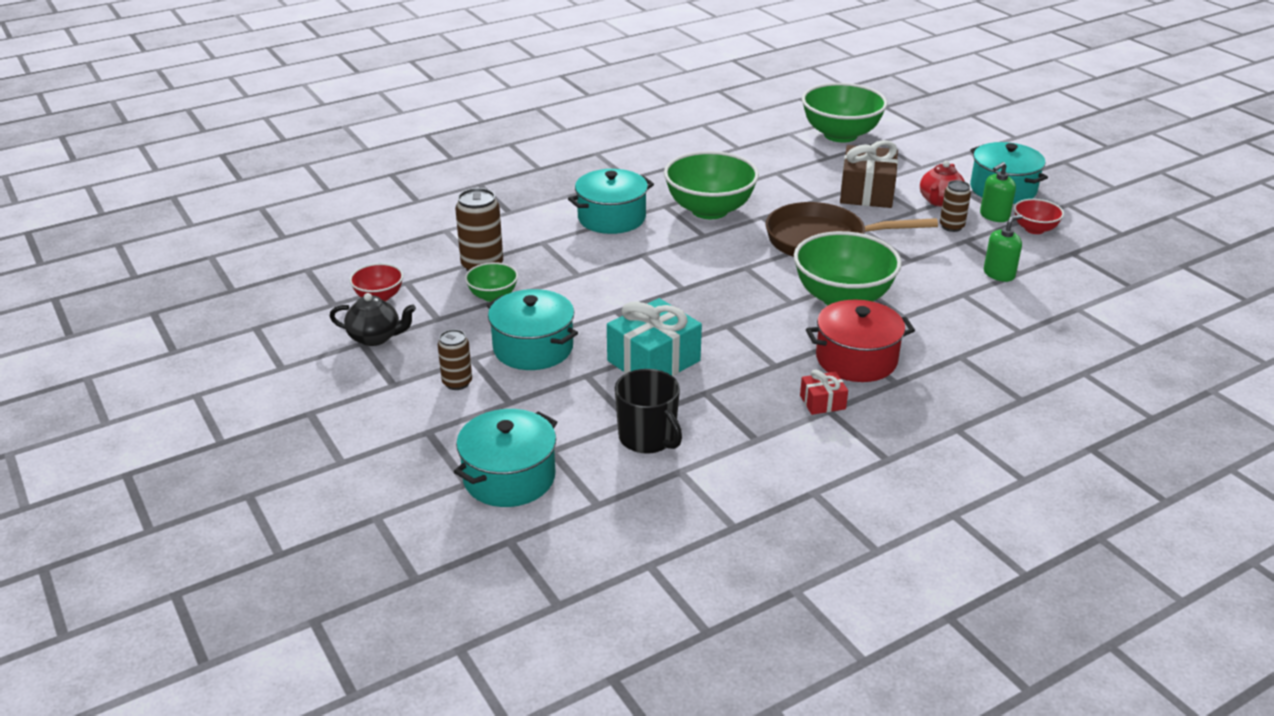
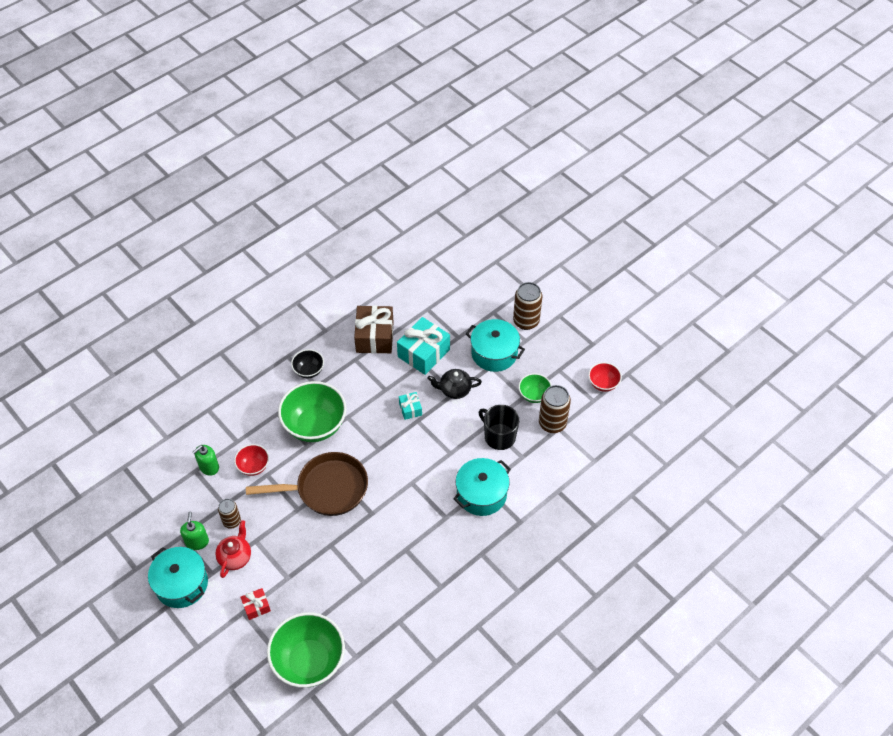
camera: 170 degrees right, 20 degrees up
(376, 337) = (587, 349): black teapot -> black teapot (454, 390)
(457, 383) = (526, 321): brown can -> brown can, size x1.60
(509, 477) = (477, 266): turquoise pot -> none
(648, 438) = (416, 299): black mug -> black mug (499, 436)
(691, 300) = (410, 409): none -> turquoise gift
(709, 210) = (411, 516): green bowl -> none
(822, 402) = (328, 335): red gift -> red gift (256, 607)
(856, 359) = (309, 371): red pot -> black bowl
(867, 192) = (291, 561): brown gift -> brown gift (374, 337)
(994, 216) = (197, 541): green soap dispenser -> green soap dispenser turned 45 degrees counterclockwise
(1034, 229) = (171, 527): red bowl -> red bowl (253, 466)

